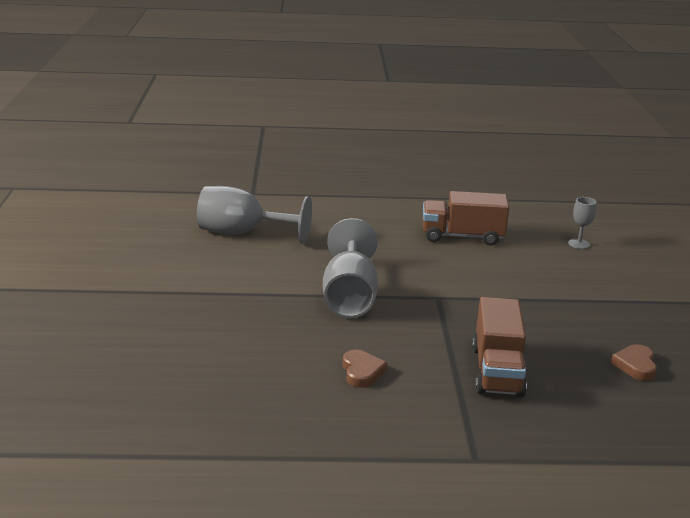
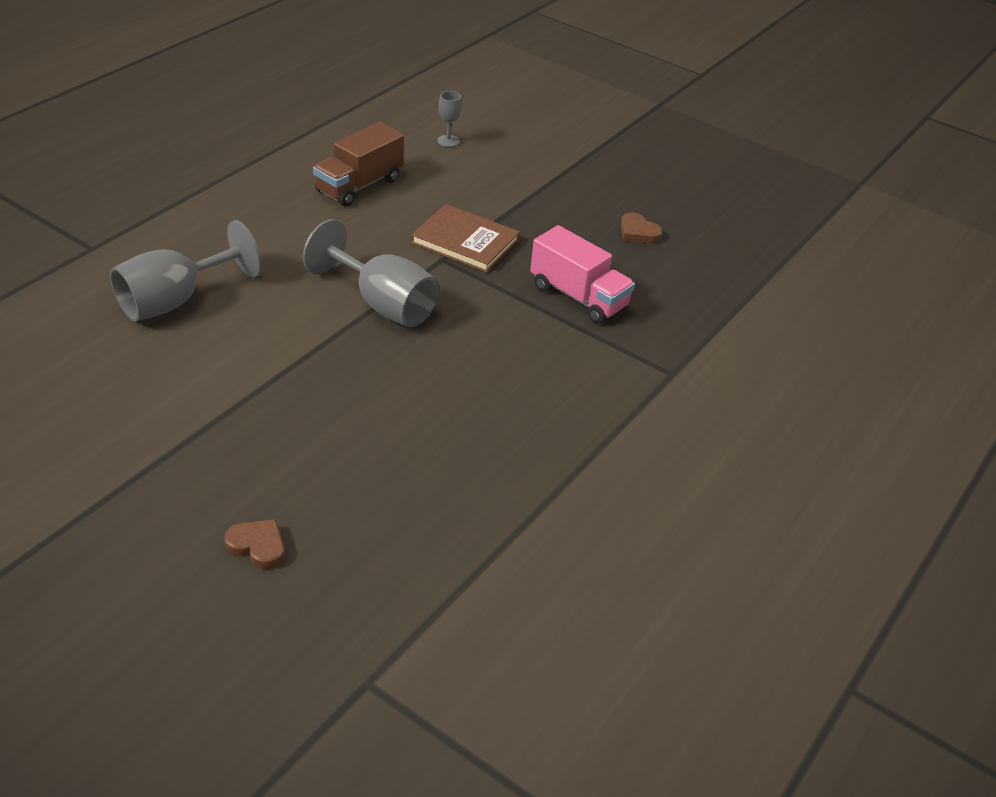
camera: 55 degrees left, 15 degrees up
(362, 372) = (506, 363): brown heart -> brown heart (258, 546)
(475, 297) = (465, 241): none -> brown book
(497, 371) = (578, 297): brown truck -> pink truck

